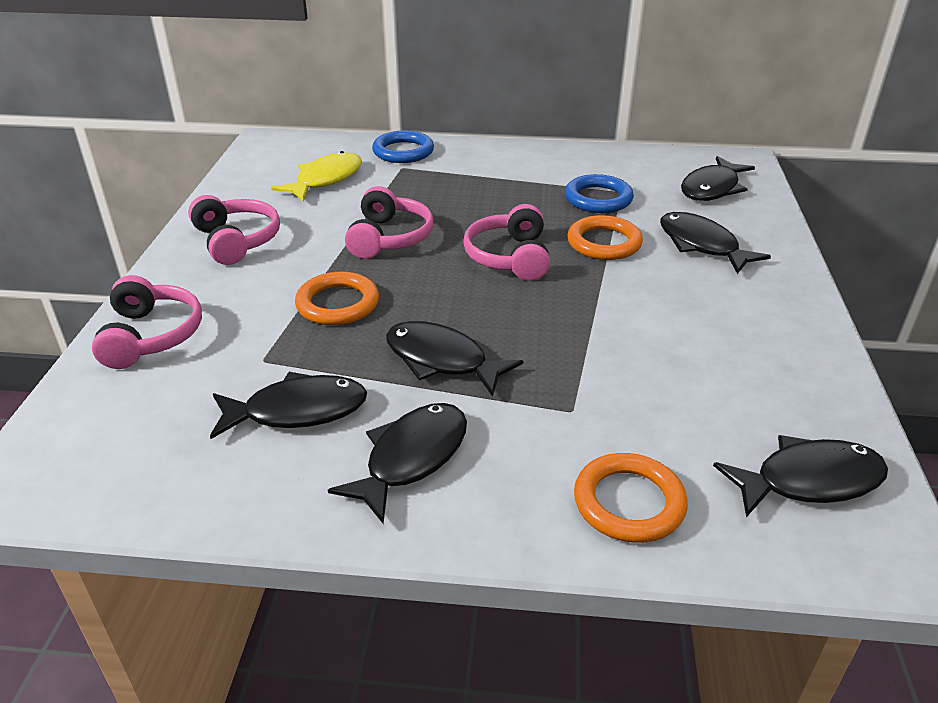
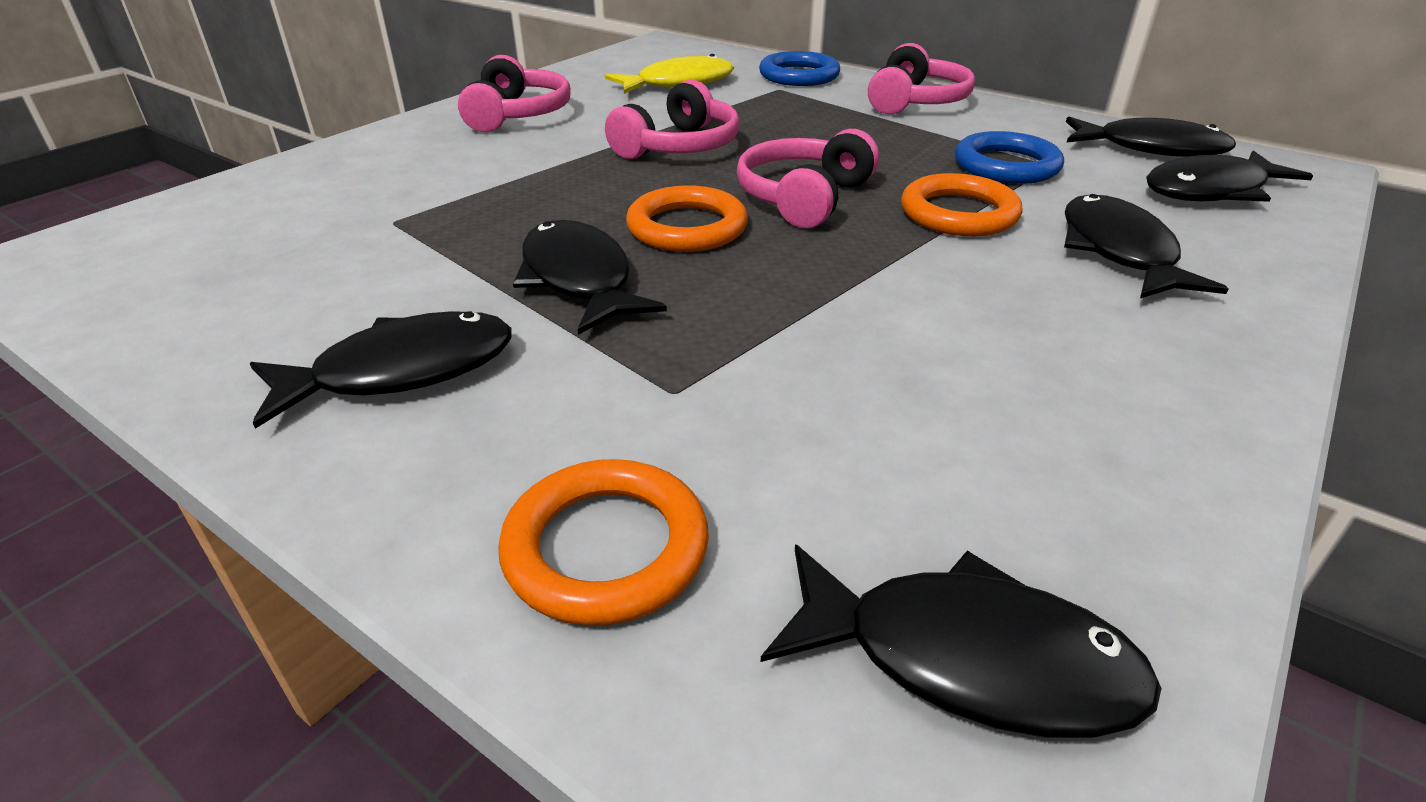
camera: 30 degrees right, 0 degrees up
(151, 336) = (325, 172): pink headphones -> pink headphones (915, 101)
(297, 411) = (356, 279): black fish -> black fish (1151, 148)
(338, 304) = (539, 192): orange ring -> orange ring (687, 227)

